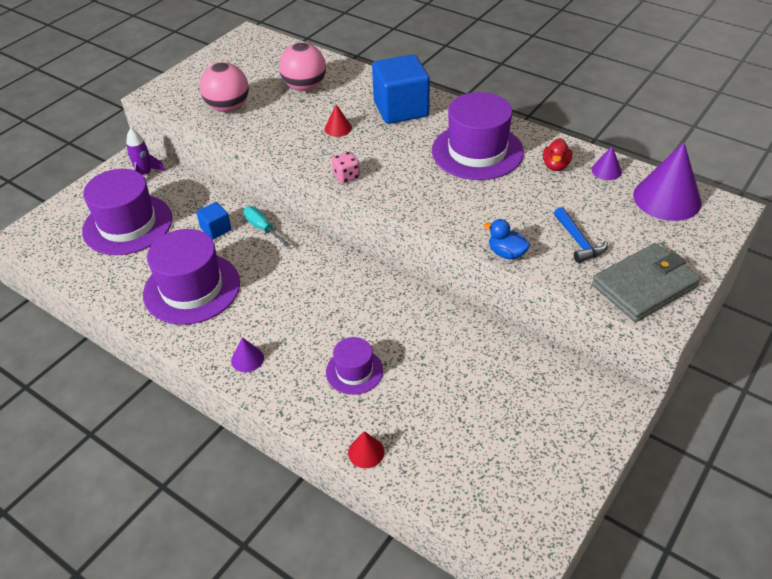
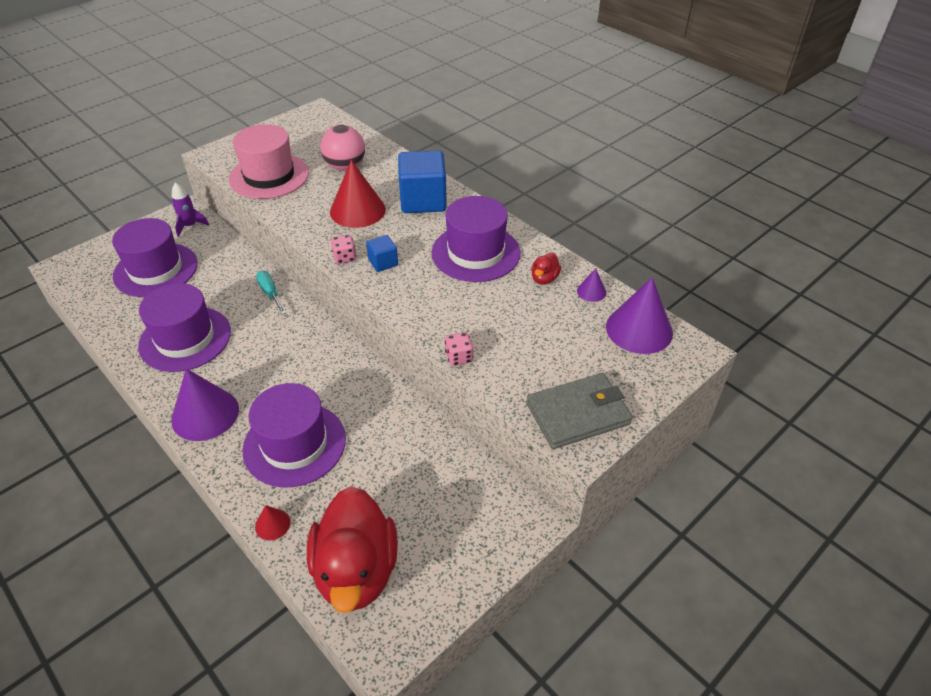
camera: 10 degrees right, 0 degrees up
(216, 229) = (229, 287): blue cube -> blue cube (383, 262)
(228, 107) = (269, 176): pink ball -> pink hat
(247, 359) = (205, 414): purple cone -> purple cone, size x2.14
(338, 128) = (357, 210): red cone -> red cone, size x2.14
(354, 371) = (294, 444): purple hat -> purple hat, size x1.86
(470, 479) = (356, 570): none -> red duck
(506, 253) = (459, 357): blue duck -> pink dice
(578, 241) = (533, 357): blue hammer -> none

